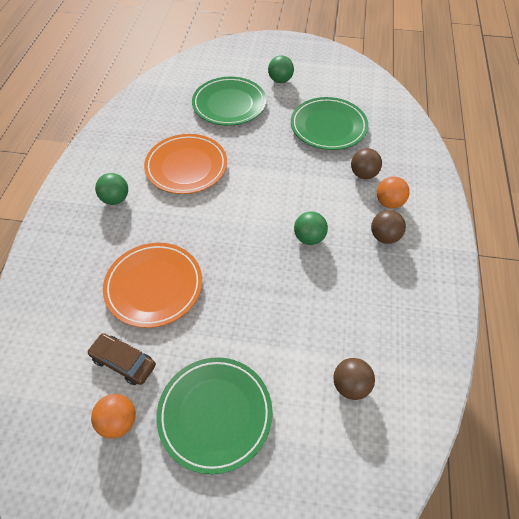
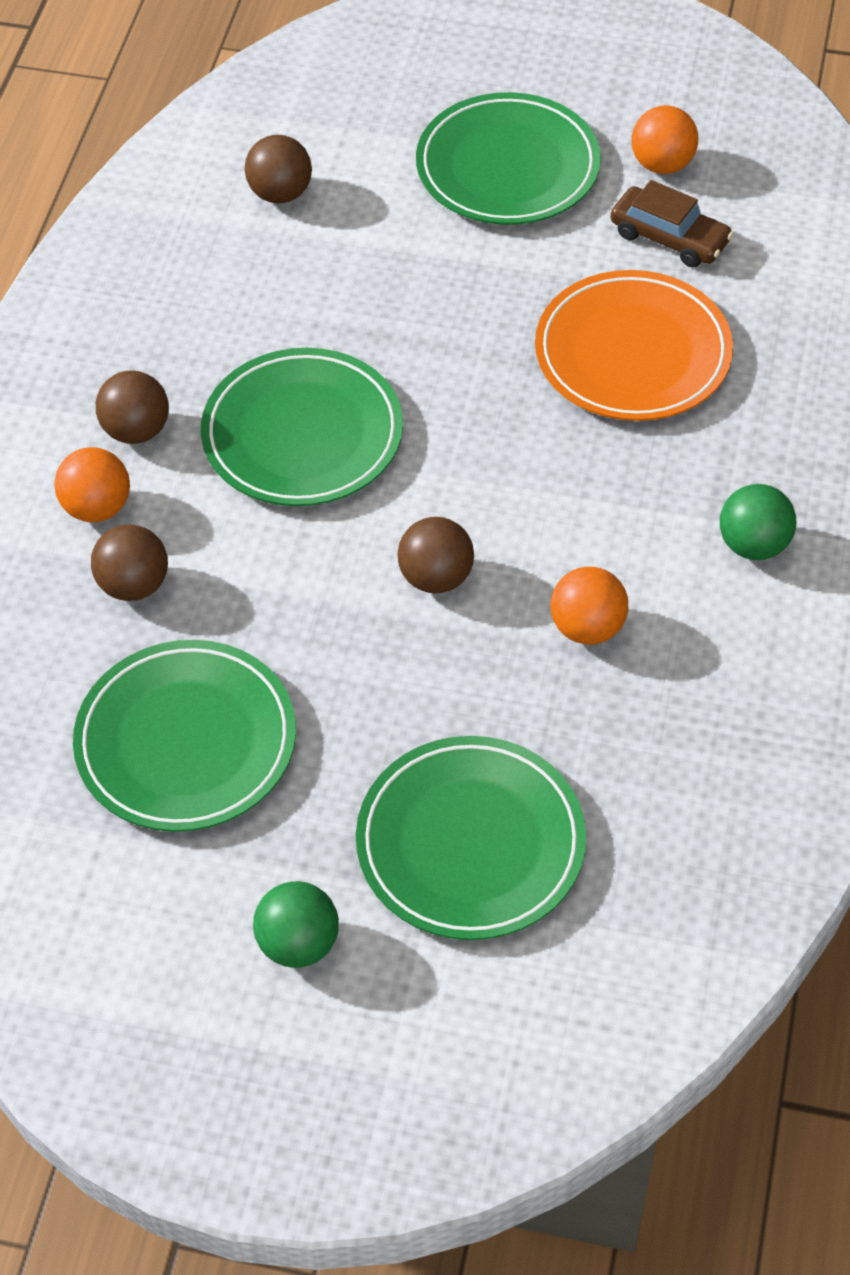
camera: 175 degrees left, 0 degrees up
(186, 167) = (587, 627): orange plate -> orange ball
(245, 182) = (436, 577): none -> brown ball
(309, 238) = (302, 434): green ball -> green plate

